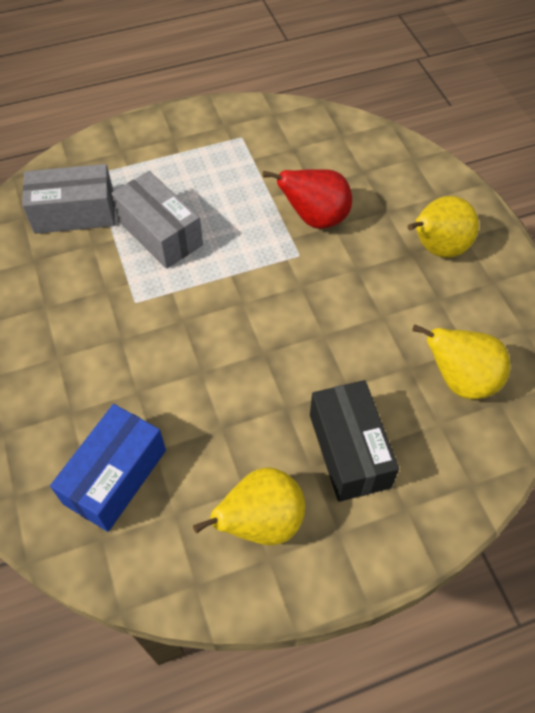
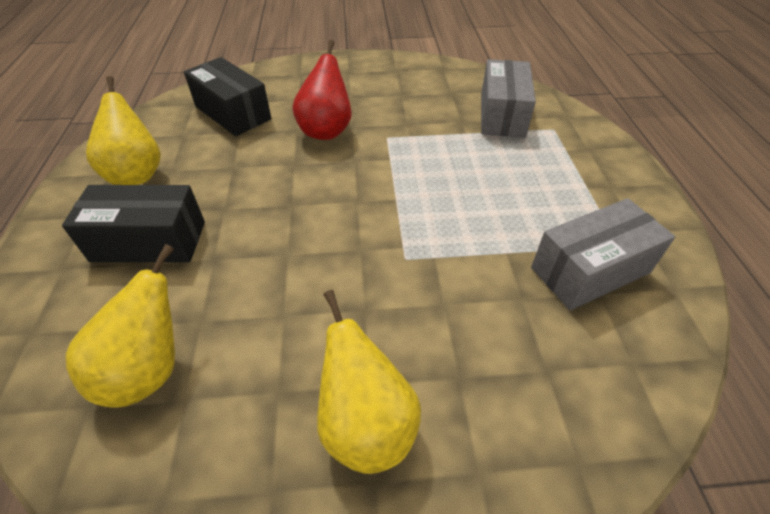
camera: 105 degrees right, 10 degrees down
(115, 476) = (232, 113): blue box -> black box
(160, 233) = (465, 160): grey box -> grey box (590, 270)
(315, 219) = (460, 286): red pear -> red pear (326, 130)

